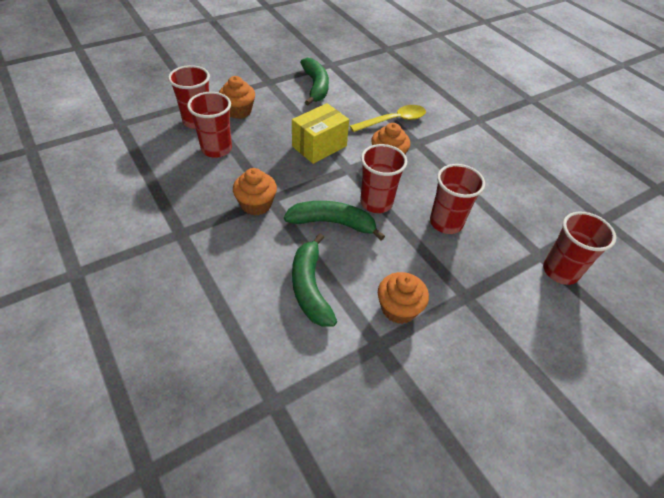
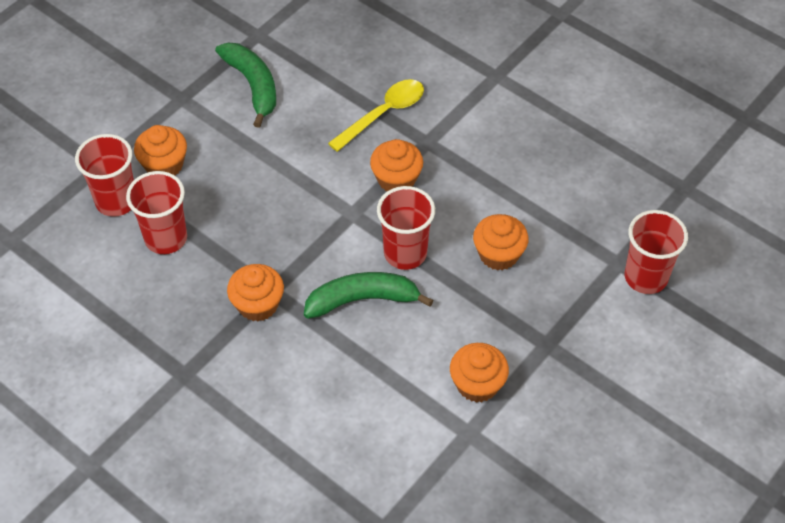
camera: 15 degrees left, 5 degrees up
(310, 287) = (369, 392): green banana -> none
(319, 146) = (300, 189): yellow box -> none
(446, 223) = (498, 254): red cup -> orange cupcake

